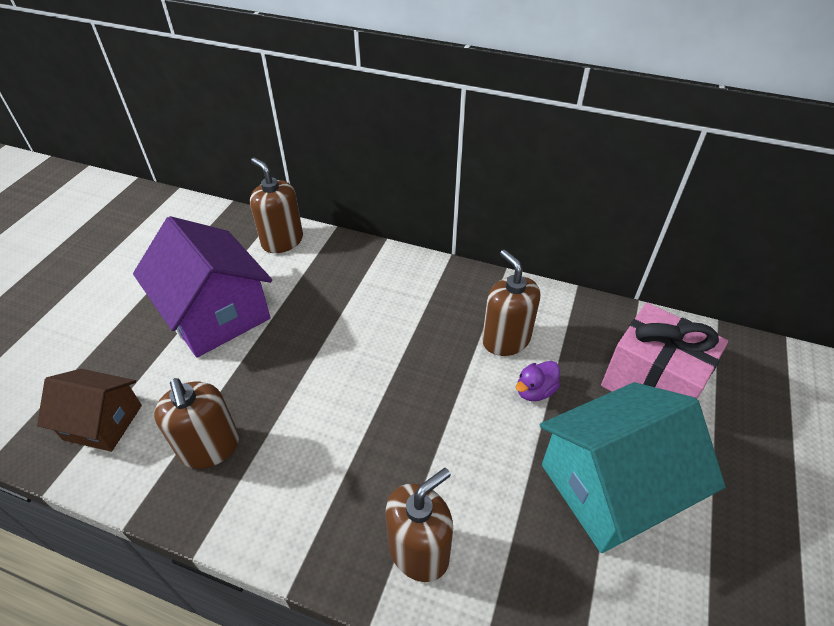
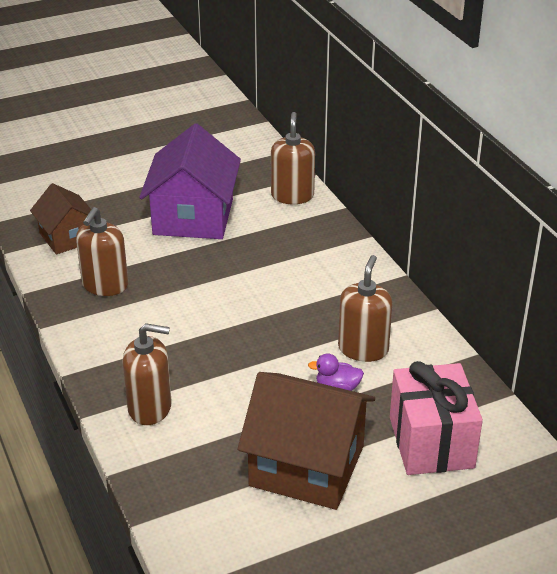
camera: 45 degrees right, 10 degrees down
(611, 486) = (307, 466): turquoise house -> brown house

